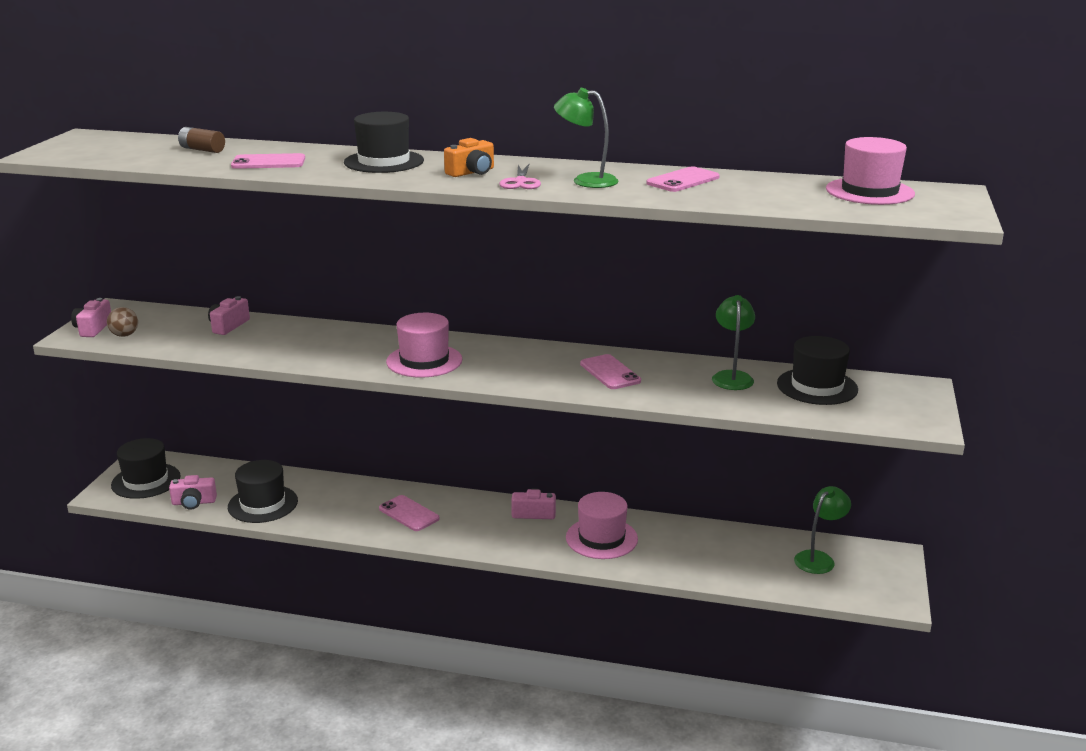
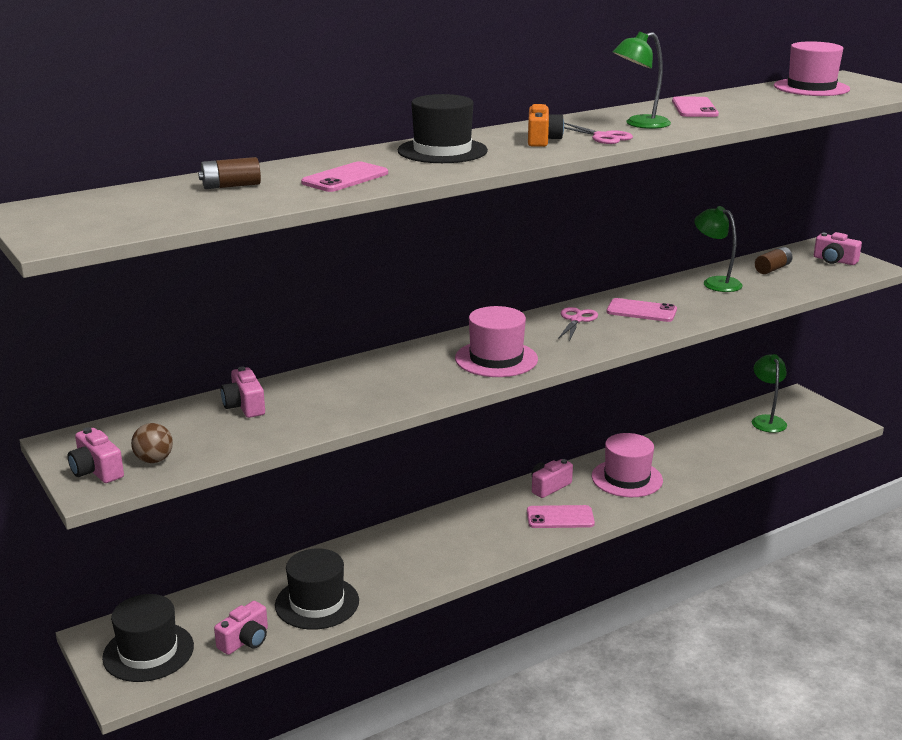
camera: 45 degrees left, 0 degrees up
(409, 514) = (459, 539): pink phone -> pink phone (560, 517)
(545, 359) = (576, 320): none -> pink scissors
(817, 386) = (772, 269): black hat -> brown battery
(902, 403) = (834, 260): none -> pink camera

